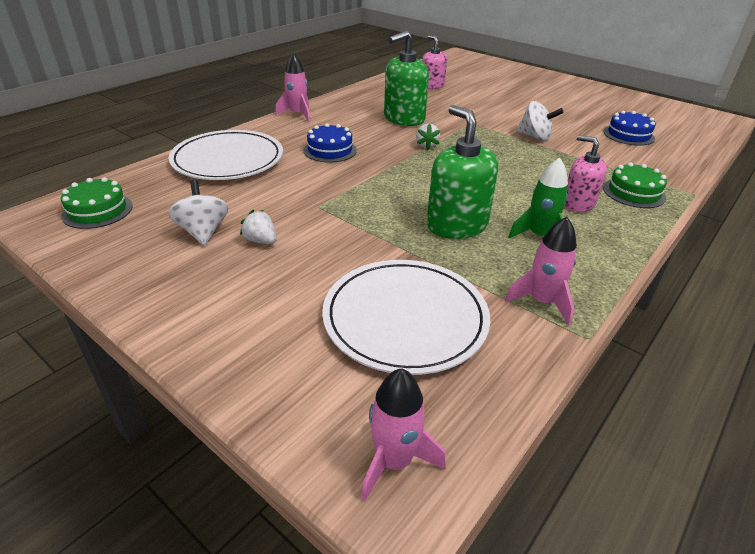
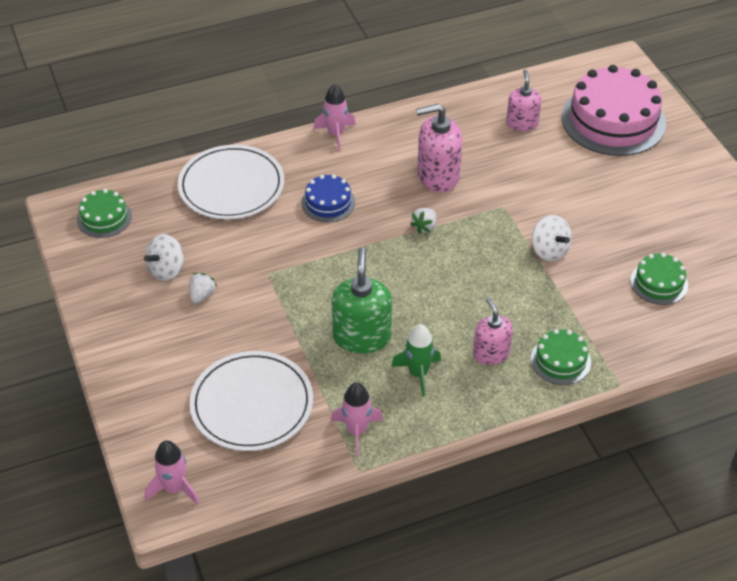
camera: 30 degrees right, 10 degrees up
(203, 232) = (167, 270): white spinning top -> white spinning top turned 150 degrees counterclockwise
(261, 241) = (202, 295): white strawberry -> white strawberry turned 45 degrees clockwise
(404, 119) = (438, 176): green soap dispenser -> pink soap dispenser
(488, 75) = (613, 120): none -> pink cake
(628, 135) = (659, 283): blue cake -> green cake

